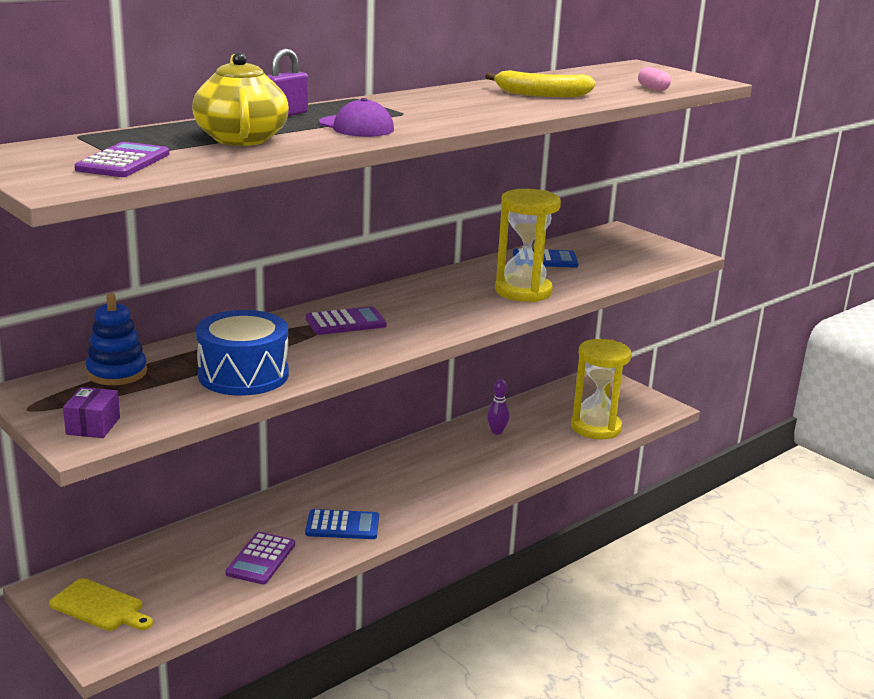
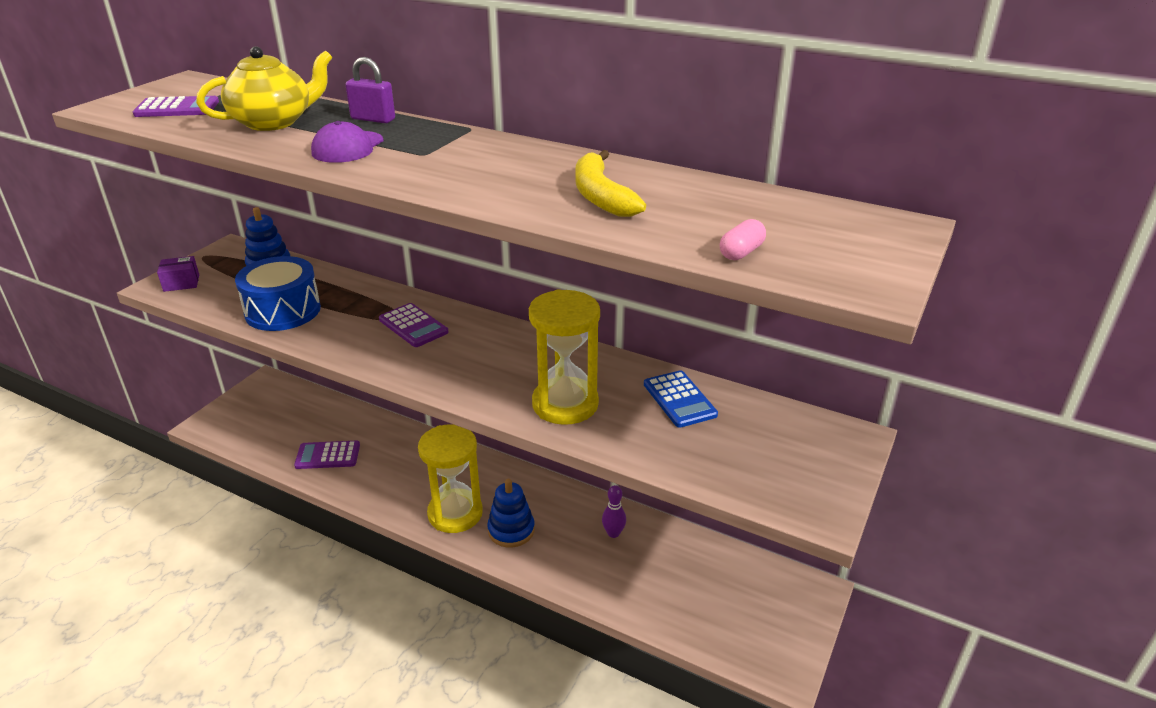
camera: 70 degrees right, 10 degrees up
(100, 607) = (250, 407): yellow cutting board -> none
(342, 525) = (391, 482): blue calculator -> none
(461, 475) = (511, 530): none -> blue stacking toy
(596, 427) = (680, 612): yellow hourglass -> yellow hourglass (455, 513)

